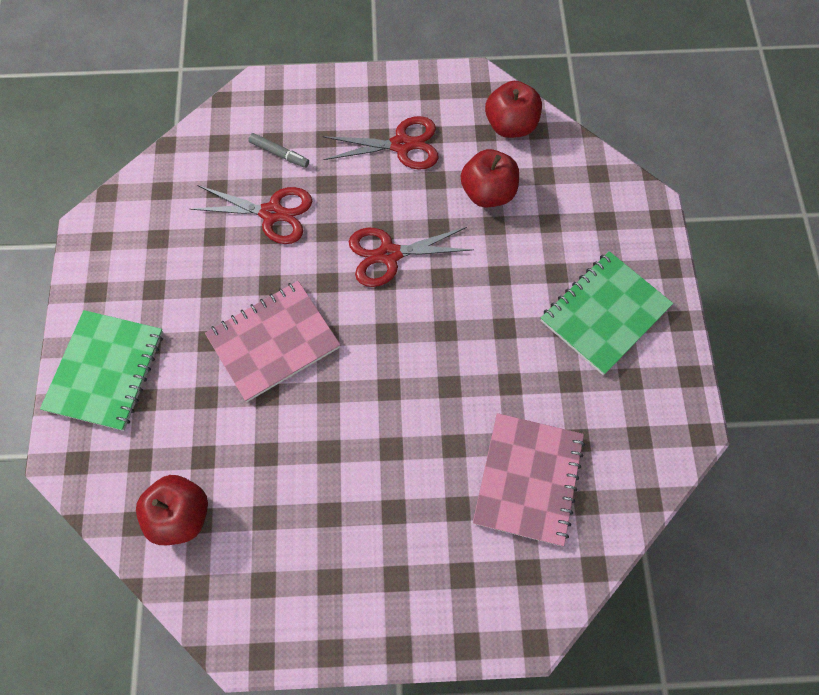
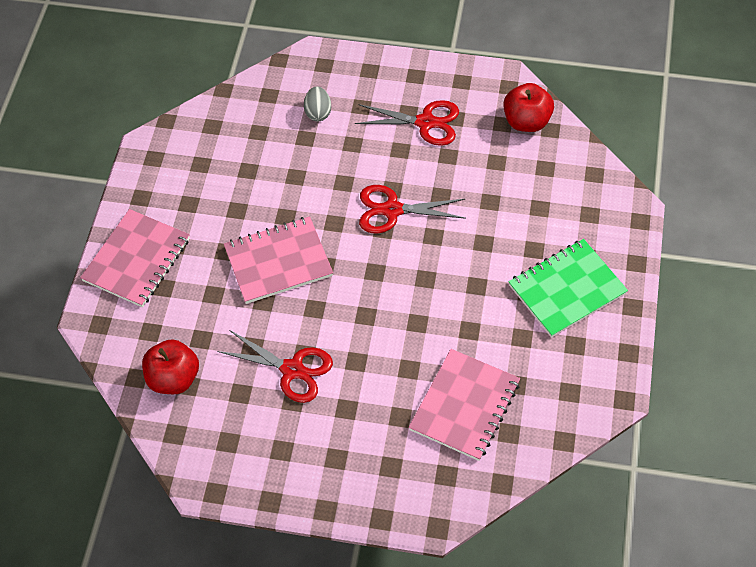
camera: 15 degrees right, 10 degrees down
(106, 371) = (137, 260): green notebook -> pink notebook
(272, 213) = (300, 160): red scissors -> red scissors (292, 370)
(279, 154) = (318, 112): grey marker -> grey egg
(488, 193) = (491, 174): red apple -> none

